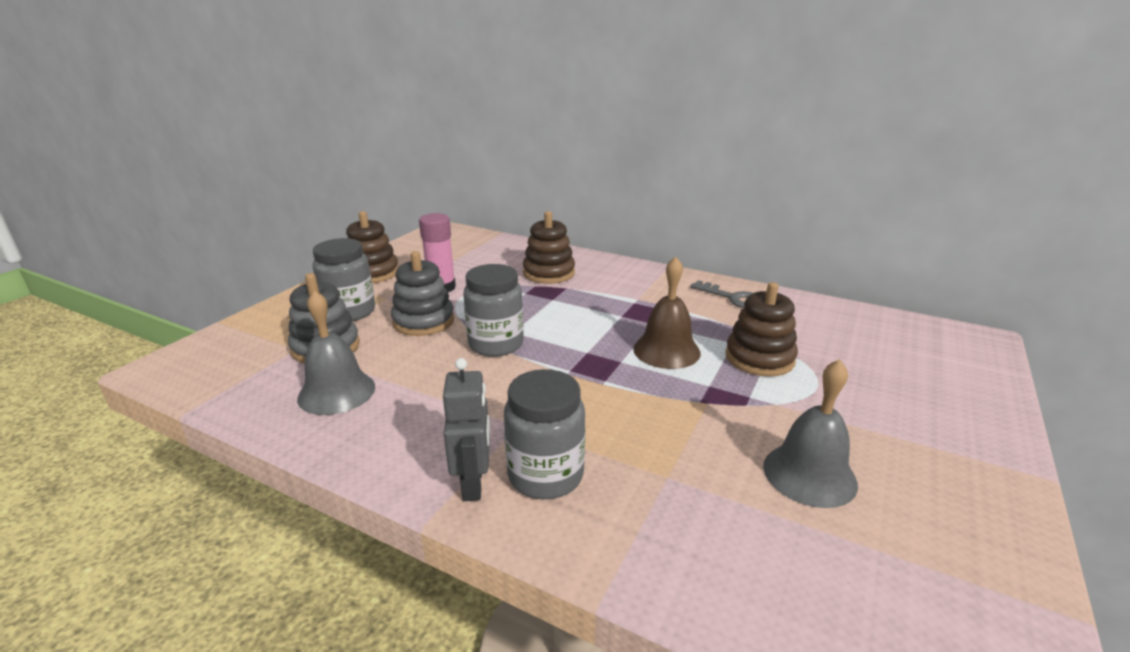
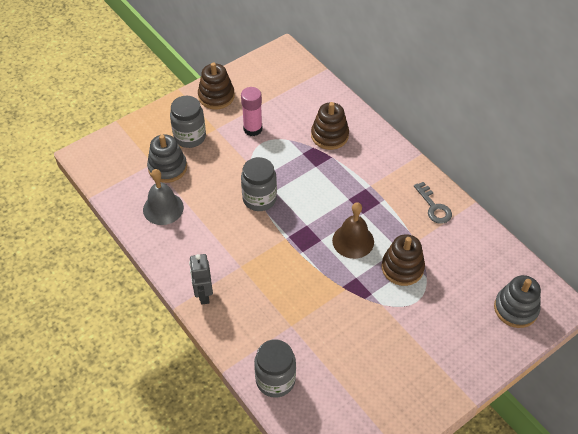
camera: 25 degrees right, 25 degrees up
(423, 321) = (228, 162): grey stacking toy -> grey stacking toy (515, 309)
(473, 483) = (203, 294): grey robot -> grey robot turned 150 degrees clockwise
(545, 475) = (237, 302): grey jar -> grey jar (275, 380)
(809, 474) = (358, 352): grey bell -> none

